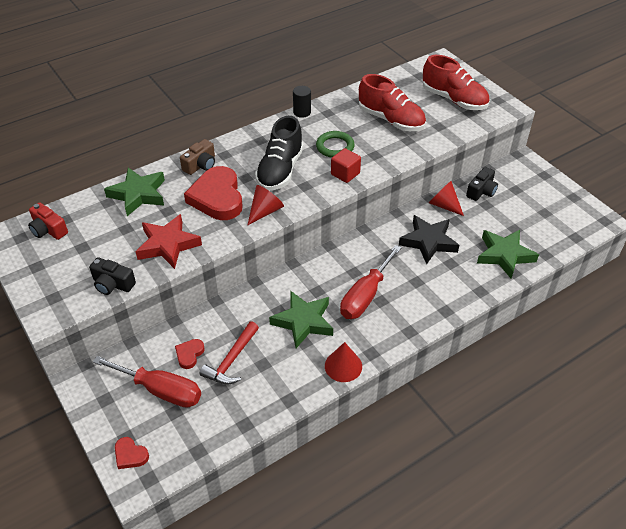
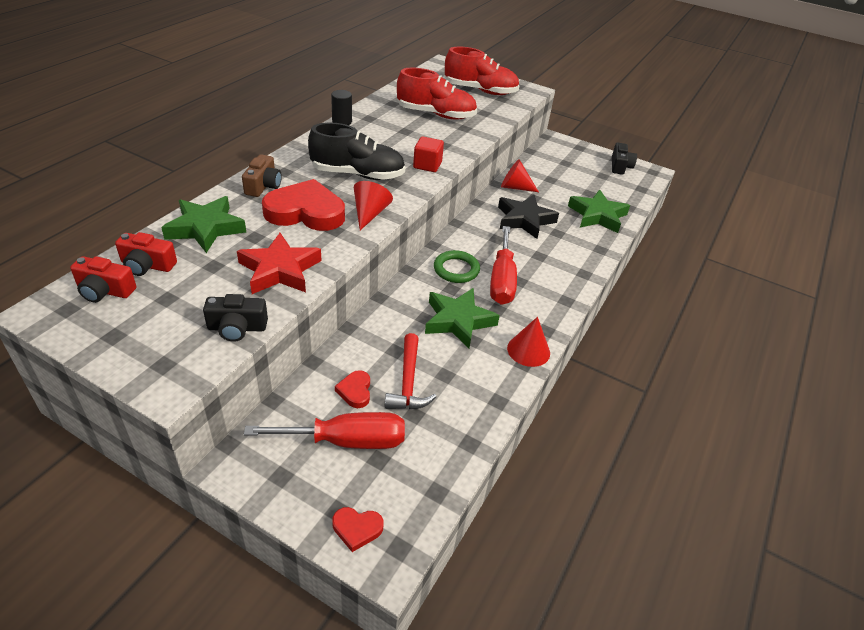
camera: 30 degrees left, 5 degrees down
(84, 216) = (147, 265): none -> red camera
(217, 197) = (306, 212): red heart -> red heart turned 135 degrees clockwise
(280, 170) = (357, 174): black shoe -> black shoe turned 75 degrees counterclockwise
(335, 147) = (399, 144): green ring -> green ring (456, 269)
(481, 191) = (538, 170): black camera -> black camera (620, 166)

